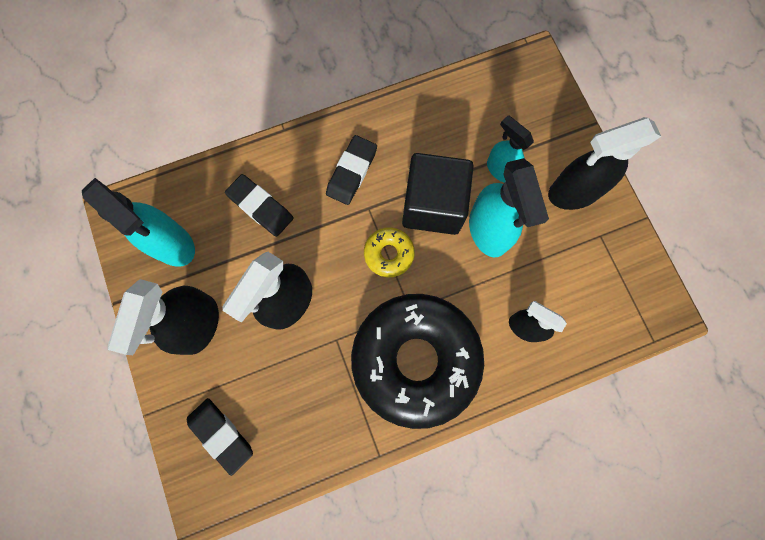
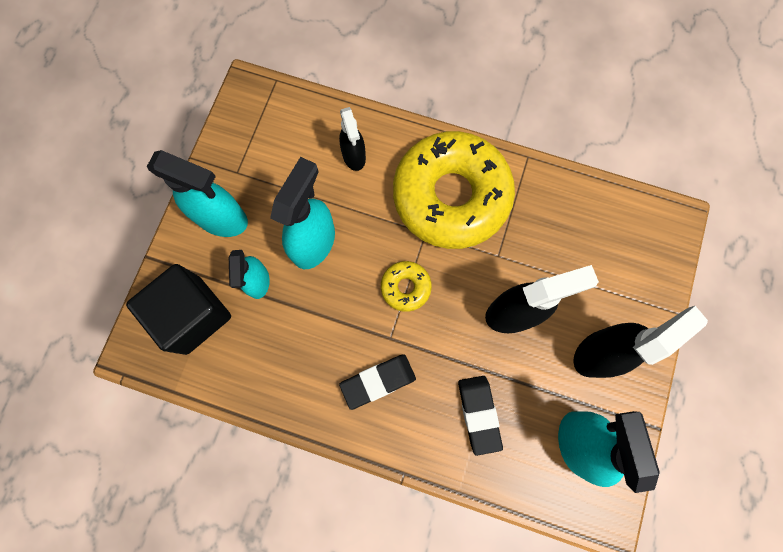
camera: 140 degrees left, 0 degrees up
(221, 435) = (633, 256): black eraser -> none
(415, 360) = (451, 196): black donut -> yellow donut
(433, 205) = (337, 297): black cube -> black cube (193, 315)
(573, 192) = (222, 218): black spray bottle -> turquoise spray bottle

